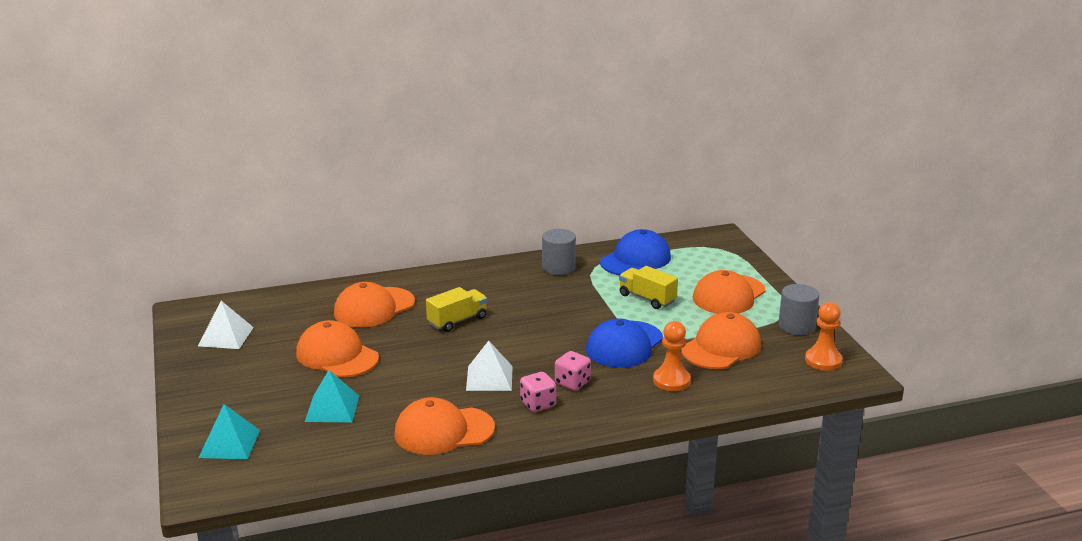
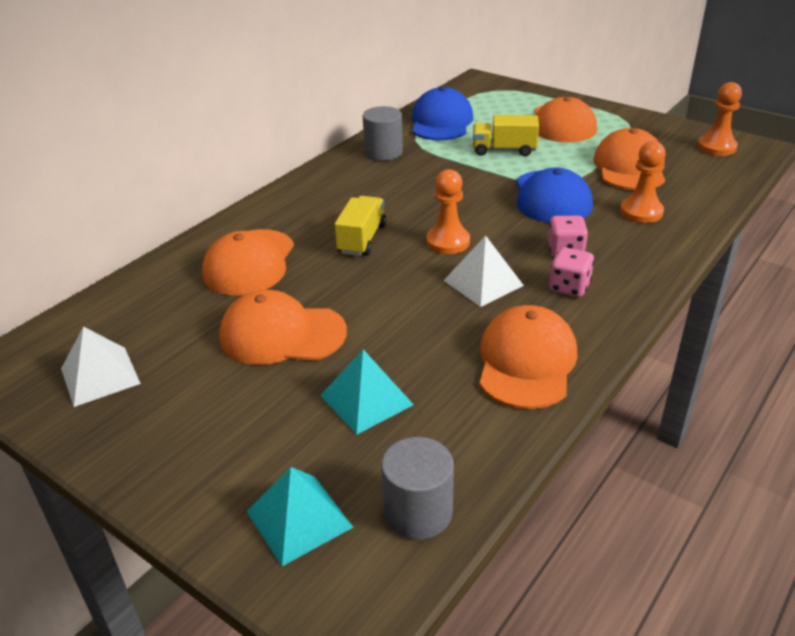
camera: 35 degrees left, 10 degrees up
(443, 431) = (526, 362): orange cap -> orange cap turned 150 degrees clockwise
(507, 344) = (448, 242): none -> orange pawn
(796, 326) = (653, 128): grey cylinder -> grey cylinder (418, 512)

